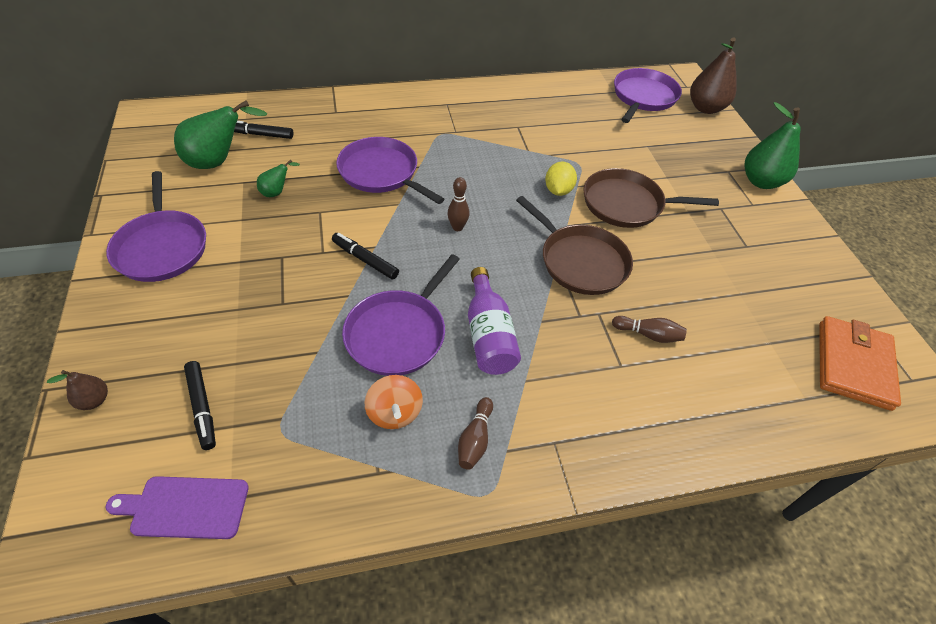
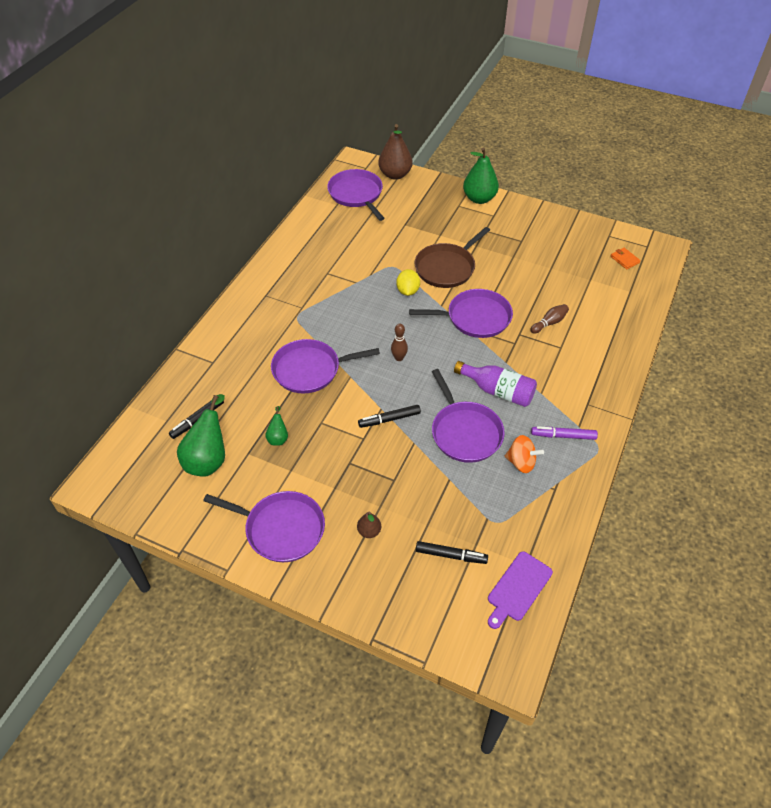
camera: 50 degrees left, 0 degrees up
(94, 400) = (403, 613): brown pear -> brown pear (369, 531)
(475, 439) = (563, 436): brown bowling pin -> purple marker
(558, 190) = (408, 291): yellow lemon -> yellow lemon turned 45 degrees clockwise
(580, 261) = (475, 318): brown pan -> purple pan
(853, 365) = (624, 259): orange wallet -> orange wallet, size x0.45

